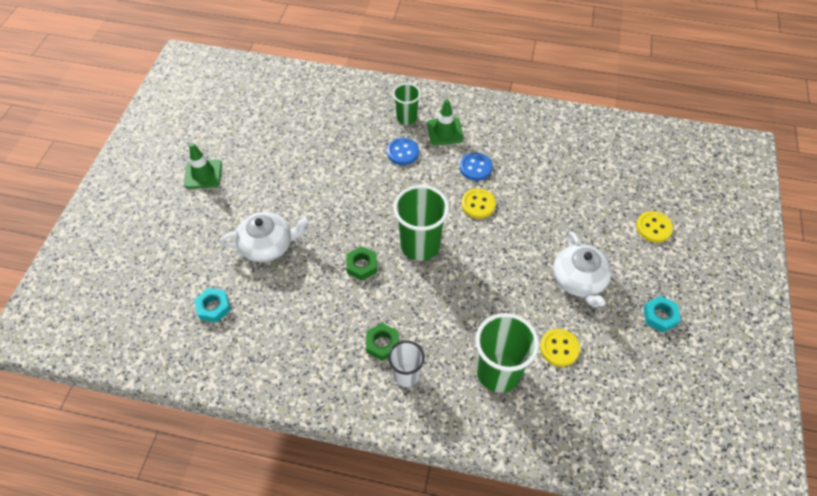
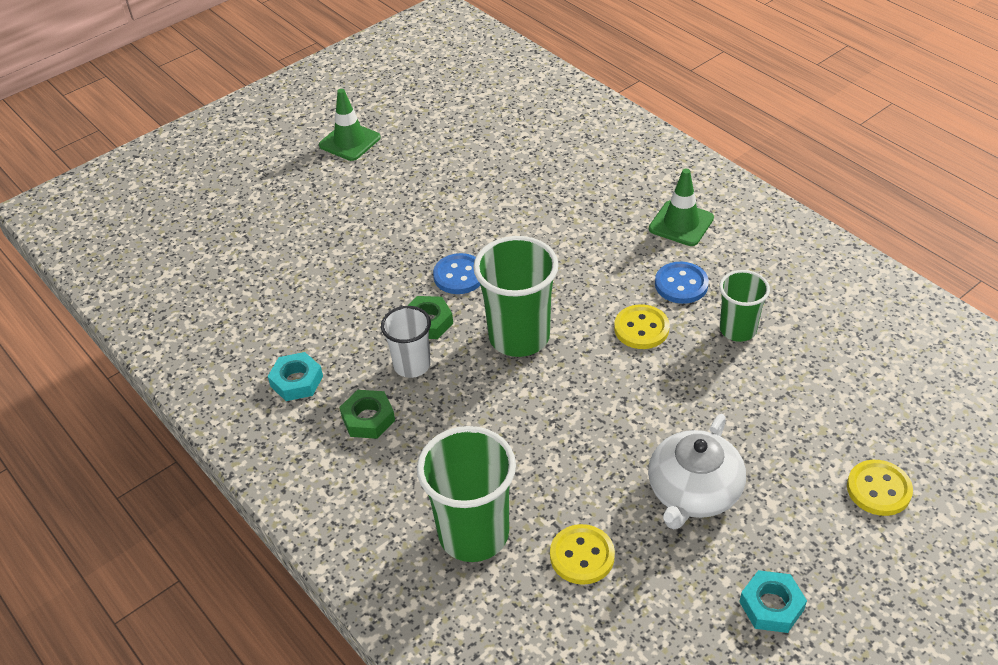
camera: 40 degrees right, 10 degrees down
(213, 307) = (231, 279): turquoise nut -> turquoise nut (296, 381)
(268, 245) = (346, 247): white teapot -> none
(402, 152) = (601, 223): blue button -> blue button (459, 275)
(406, 118) = (645, 186): green cup -> green cup (738, 330)
(406, 375) = (362, 468): white cup -> white cup (412, 365)

